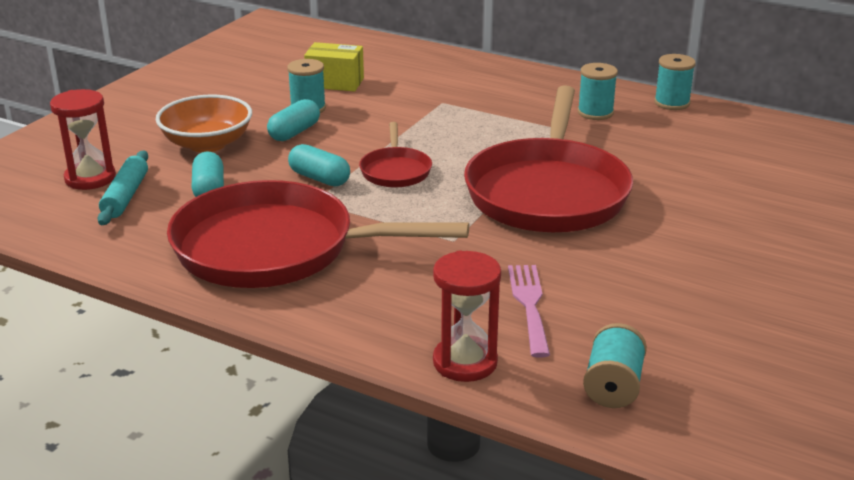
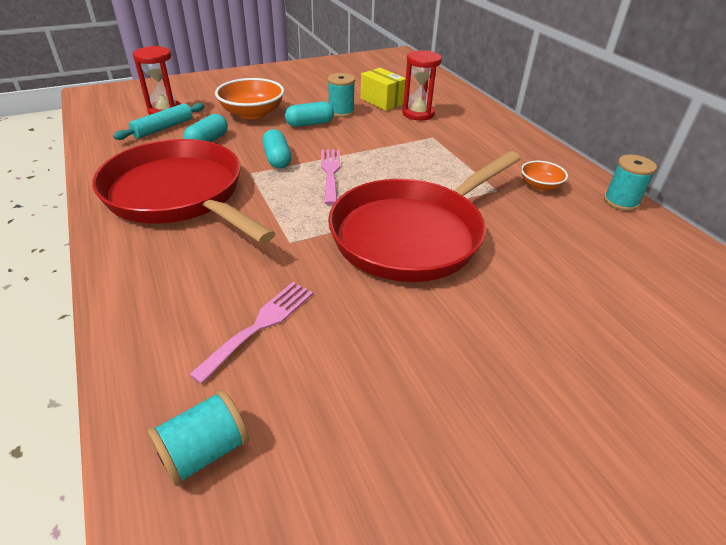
camera: 35 degrees right, 10 degrees up
(395, 170) = (330, 172): red pan -> pink fork
(465, 362) = (143, 350): red hourglass -> red hourglass (418, 113)
(595, 113) = (540, 185): turquoise spool -> orange bowl

